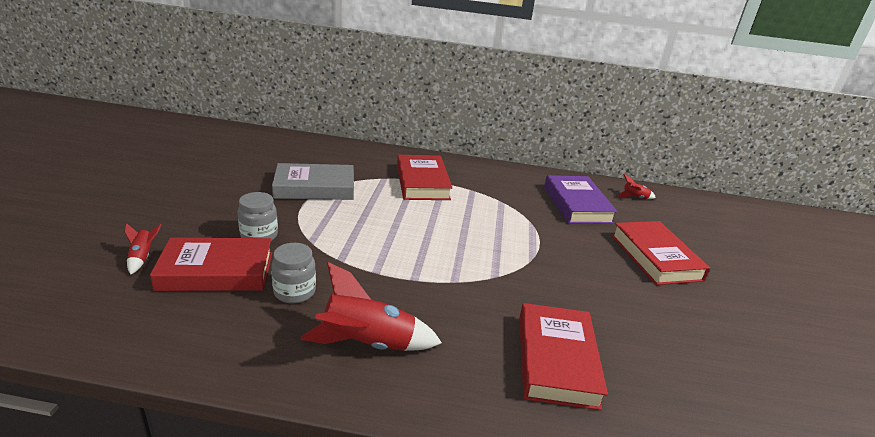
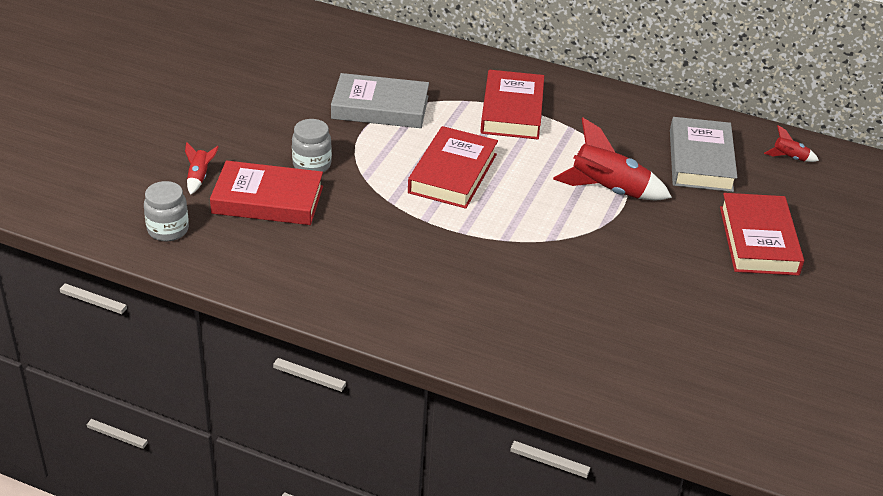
camera: 15 degrees right, 10 degrees up
(294, 292) = (340, 230): grey jar -> grey jar (168, 230)
(367, 344) = (399, 288): red rocket -> red rocket (608, 190)
(556, 360) = (576, 329): red book -> red book (453, 173)
(577, 204) = (700, 160): purple book -> grey book

